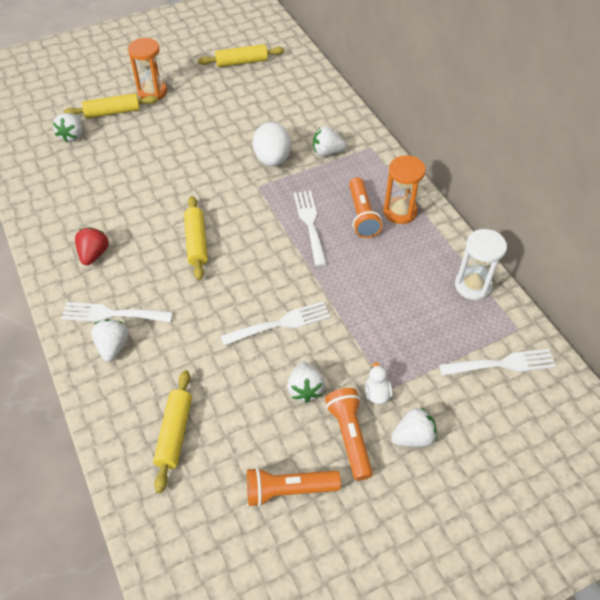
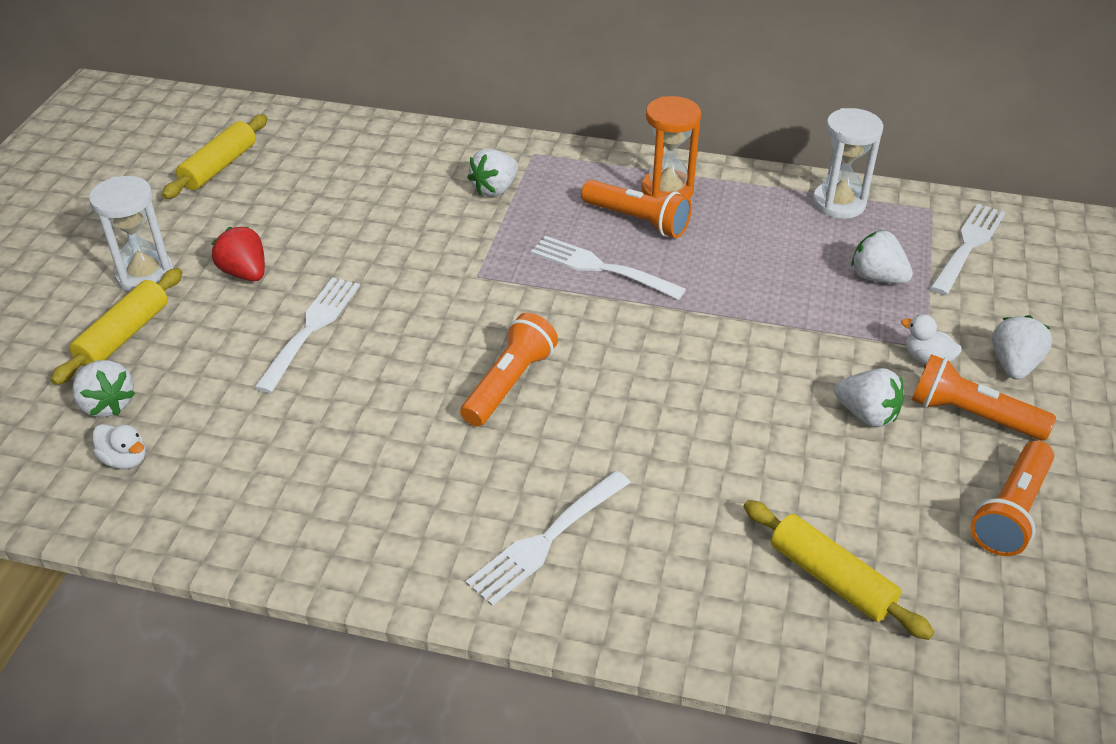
camera: 50 degrees left, 10 degrees down
(48, 161) = (125, 459): none -> white duck
(94, 254) = (401, 503): red strawberry -> red strawberry (245, 273)
(113, 346) = (610, 570): white strawberry -> white strawberry (877, 277)
(152, 92) = (145, 275): orange hourglass -> white hourglass
(196, 242) = (509, 383): yellow rolling pin -> orange flashlight
(272, 159) = (445, 238): white egg -> none
(280, 324) = (740, 381): white fork -> white fork (311, 329)

